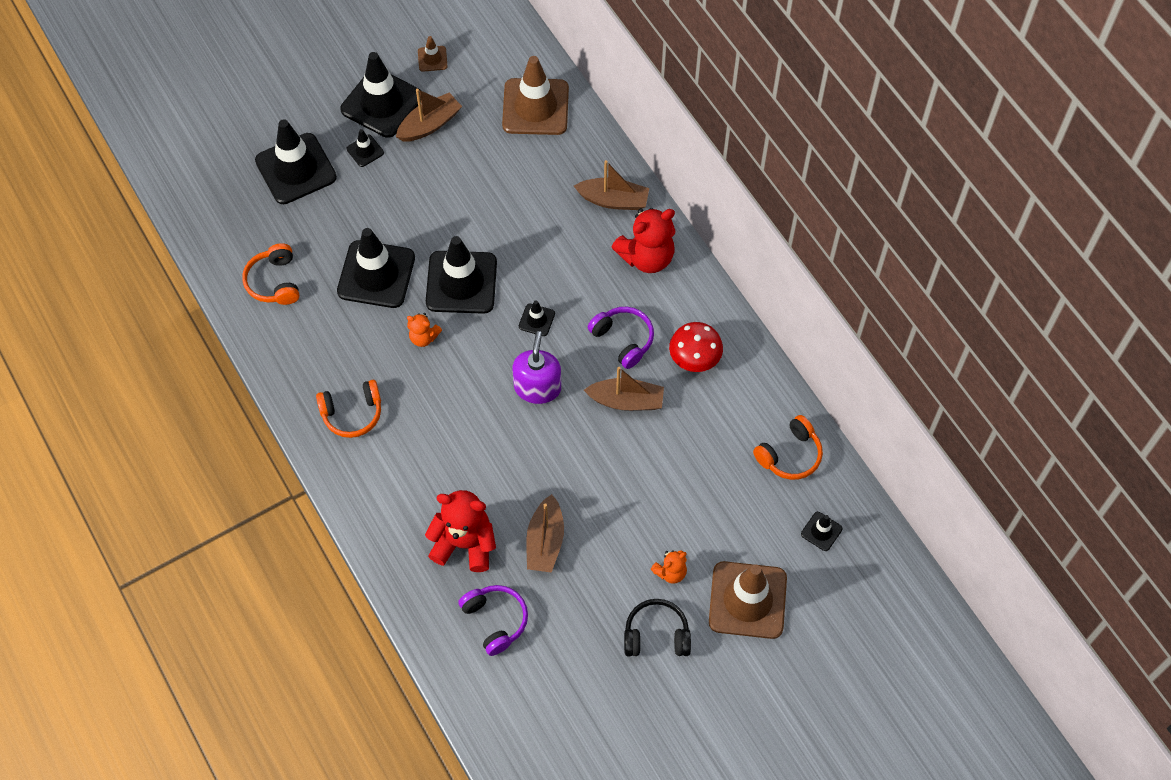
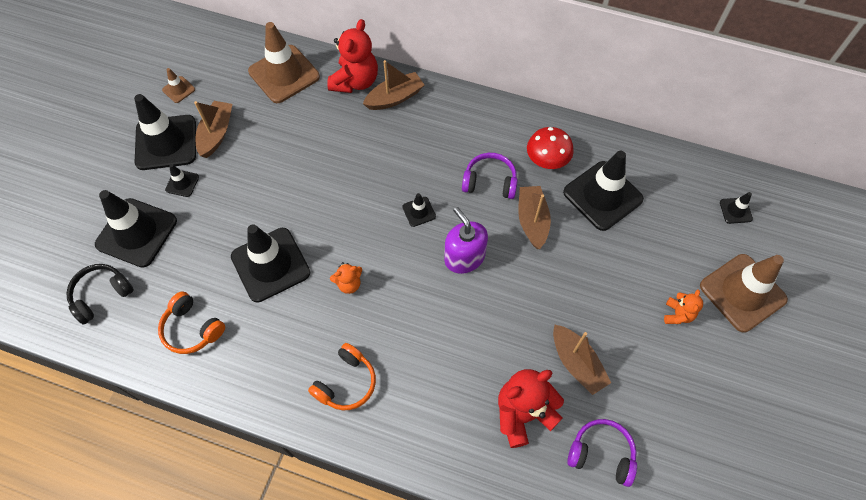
camera: 40 degrees left, 0 degrees up
(461, 282) = (340, 224): black traffic cone -> black traffic cone (602, 196)
(626, 401) = (532, 221): brown boat -> brown boat turned 60 degrees counterclockwise
(646, 257) = (452, 118): red teddy bear -> red teddy bear (355, 81)
(656, 635) = (714, 367): black headphones -> black headphones (101, 295)
(790, 455) = (667, 177): orange headphones -> none

